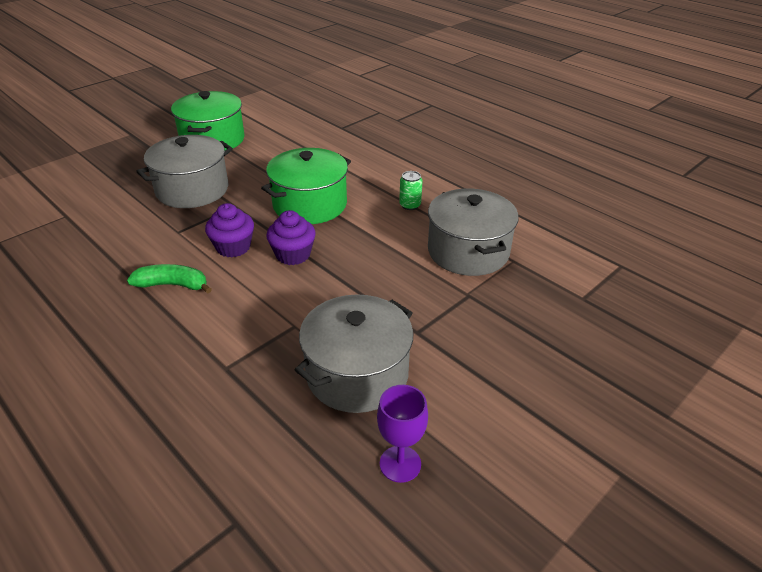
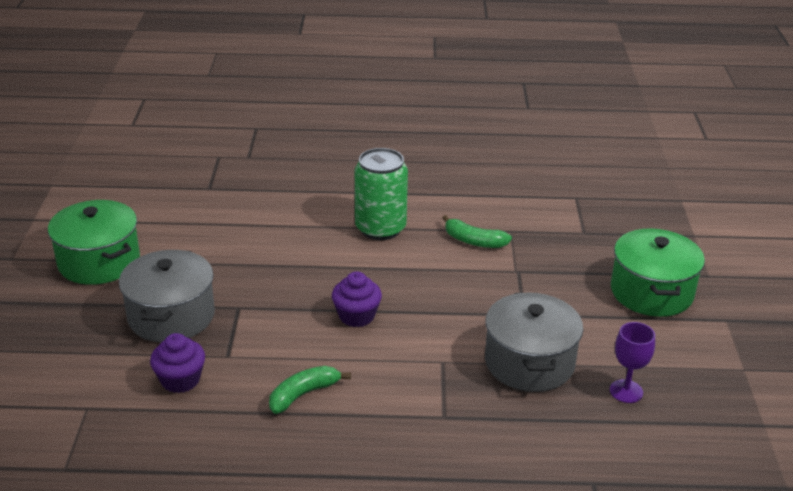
camera: 45 degrees left, 5 degrees down
(233, 247) = (299, 339): purple cupcake -> purple cupcake (180, 380)
(310, 205) = (301, 271): green pot -> green pot (651, 292)
(410, 205) = (380, 228): green can -> green can, size x2.28
(468, 251) = (474, 241): grey pot -> green banana

